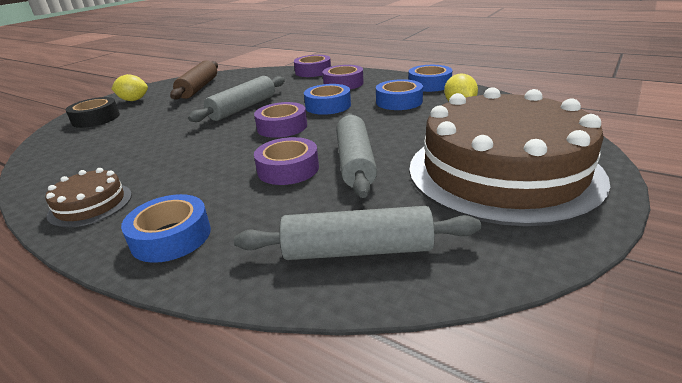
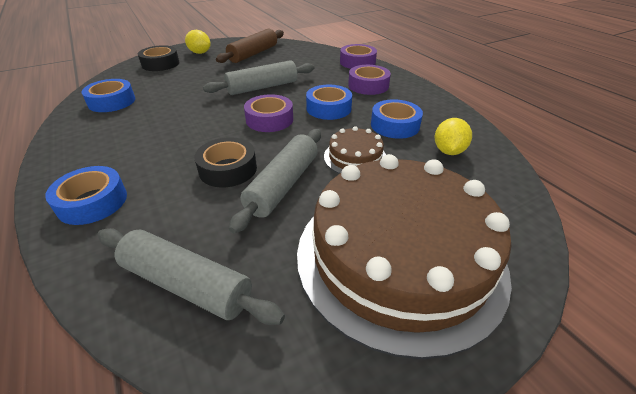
camera: 25 degrees right, 10 degrees up
(90, 204) = (81, 147): brown cake -> brown cake (355, 157)
(288, 169) = (228, 169): purple tape -> black tape
(429, 84) = (447, 113): blue tape -> blue tape (112, 101)

